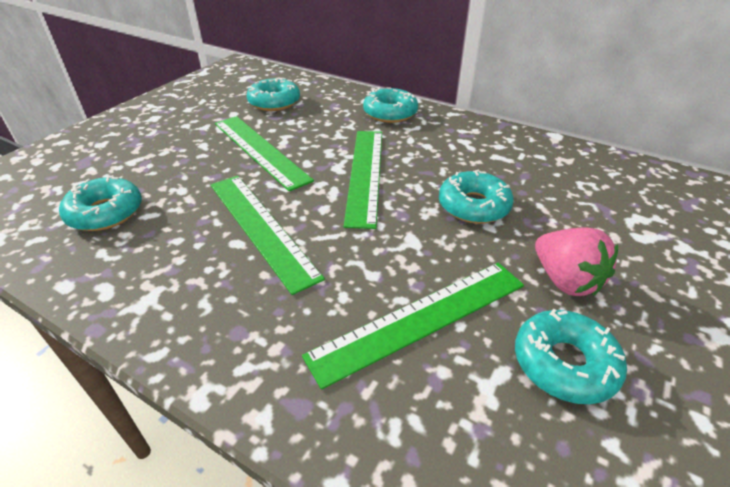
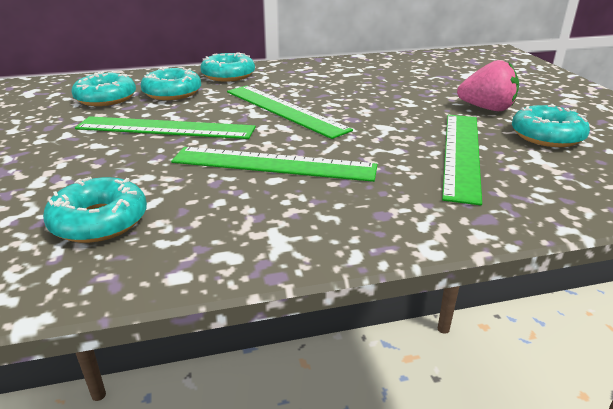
camera: 45 degrees left, 10 degrees down
(473, 206) = (383, 99): turquoise donut -> turquoise donut (172, 93)

